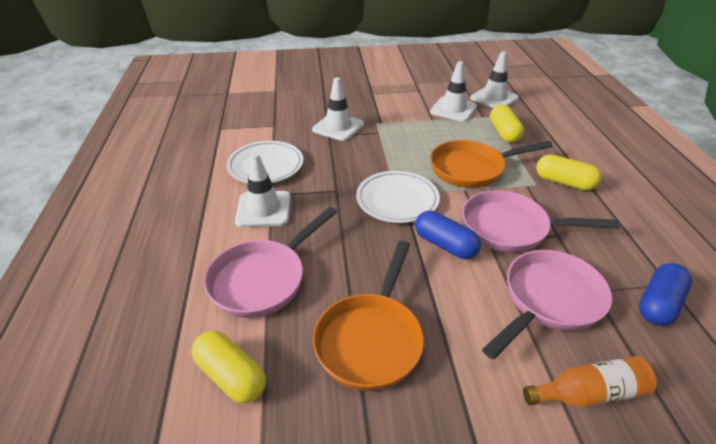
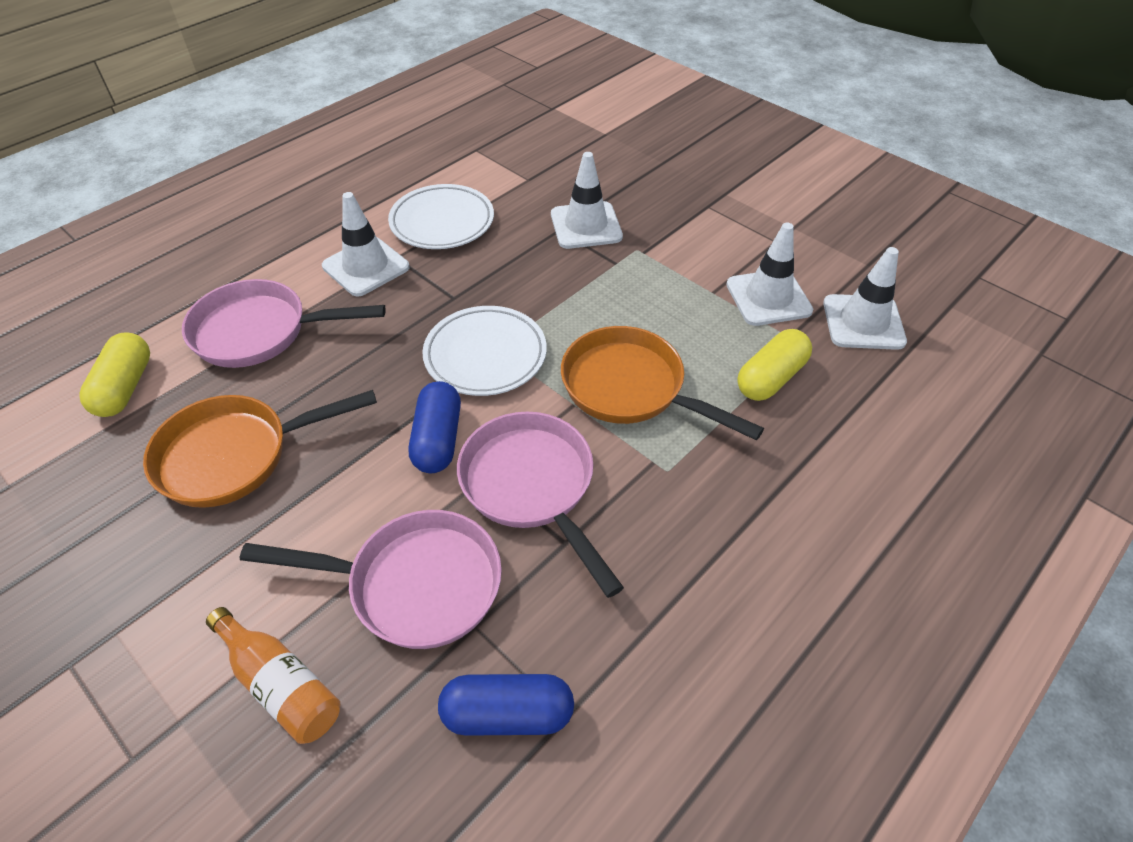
camera: 50 degrees right, 10 degrees up
(564, 182) = (708, 500): yellow capsule -> none

